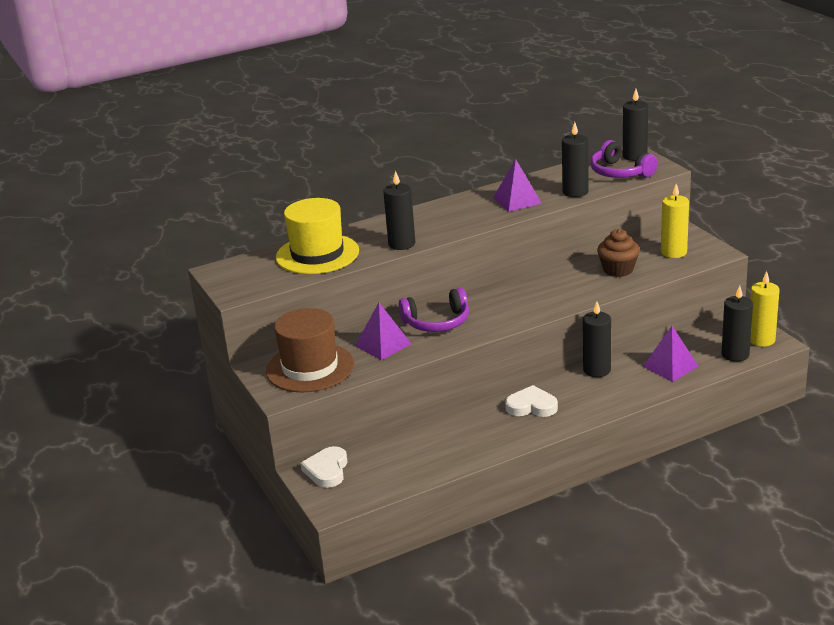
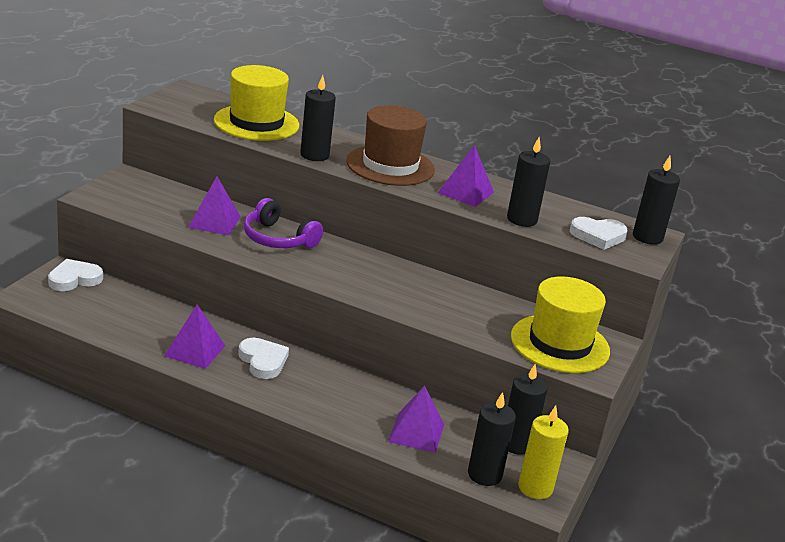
camera: 45 degrees right, 0 degrees up
(310, 368) = (146, 198): brown hat -> brown hat (390, 166)
(491, 435) = (195, 350): none -> purple pyramid
(597, 370) = (363, 385): black candle -> black candle (516, 444)
(618, 270) = (483, 316): brown cupcake -> none
(620, 172) = (598, 236): purple headphones -> white heart
(673, 252) = (560, 344): yellow candle -> yellow hat

